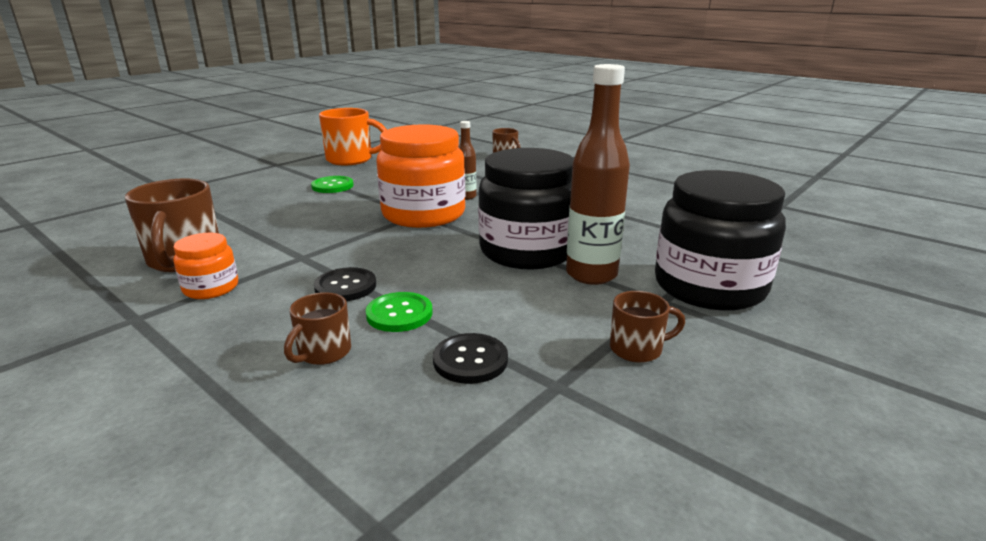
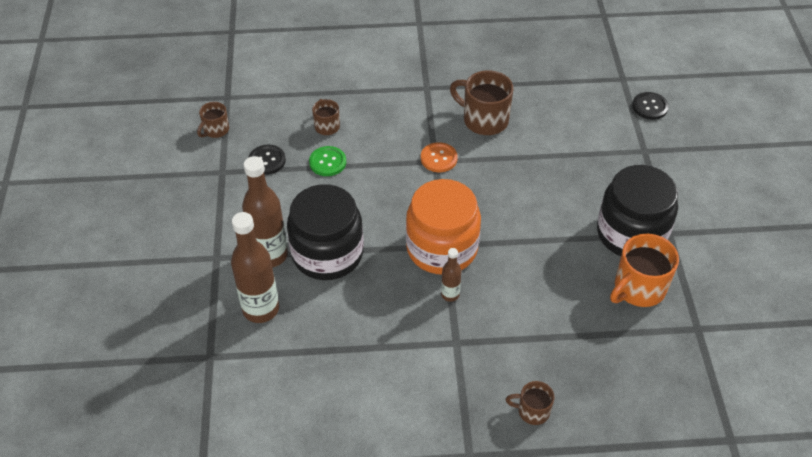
camera: 135 degrees right, 25 degrees up
(211, 288) = (432, 117): orange jar -> none
(294, 257) = (439, 158): none -> orange button
(332, 186) = (562, 236): green button -> none
(345, 286) = (377, 159): black button -> black button (650, 107)
(637, 349) = (205, 212): brown mug -> brown mug (215, 130)
(646, 248) = (261, 309): none -> brown bottle
(709, 287) = (199, 289): black jar -> black jar (631, 233)

